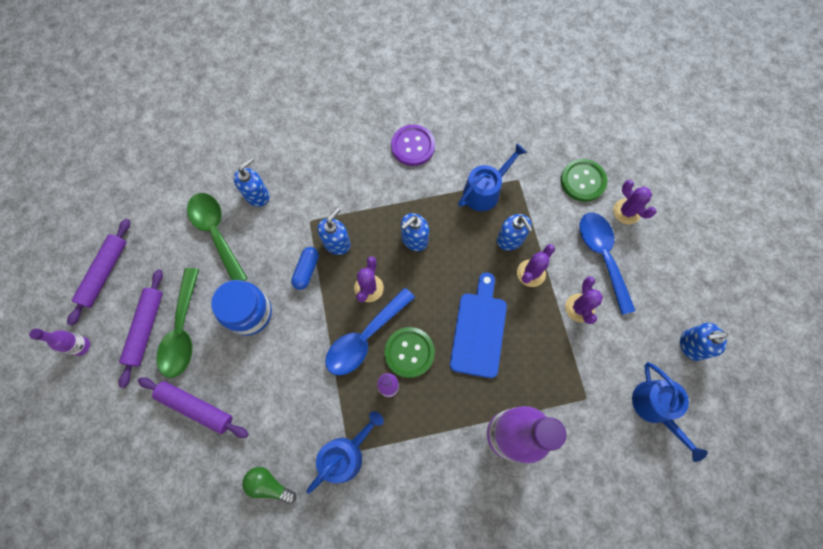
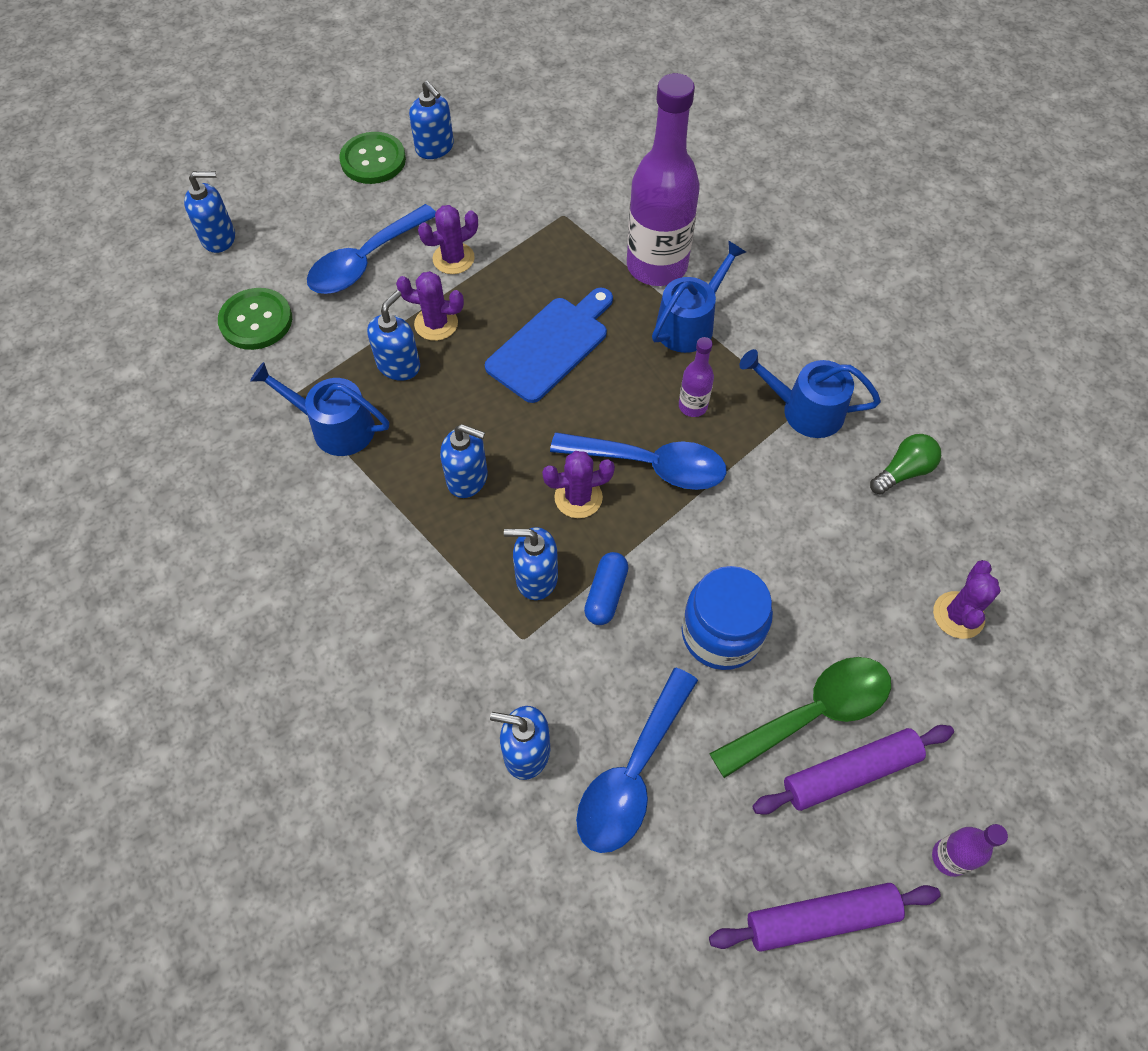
camera: 120 degrees left, 10 degrees down
(196, 407) = (892, 618): purple rolling pin -> none
(216, 233) = (632, 773): green spoon -> blue spoon
(269, 485) = (903, 471): green light bulb -> green light bulb turned 120 degrees counterclockwise
(306, 270) = (606, 594): blue capsule -> blue capsule turned 60 degrees counterclockwise
(409, 352) = (633, 405): green button -> green button (373, 160)
(413, 146) = (303, 561): purple button -> none
(479, 330) = (551, 346): blue cutting board -> blue cutting board turned 150 degrees clockwise
(626, 211) = (281, 259): purple cactus -> purple cactus (958, 615)
(655, 407) = (531, 156): blue watering can -> blue watering can (689, 324)
(661, 185) = (219, 238): none -> blue soap dispenser

